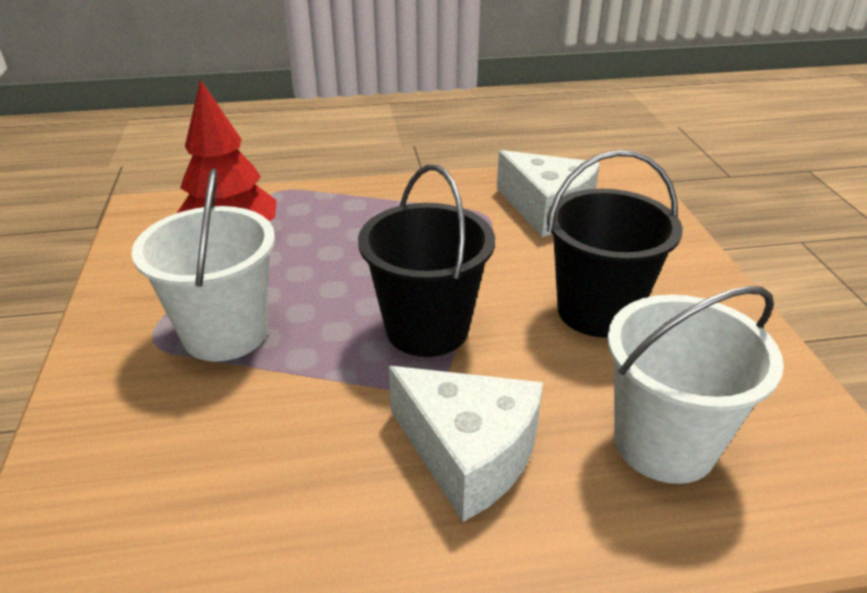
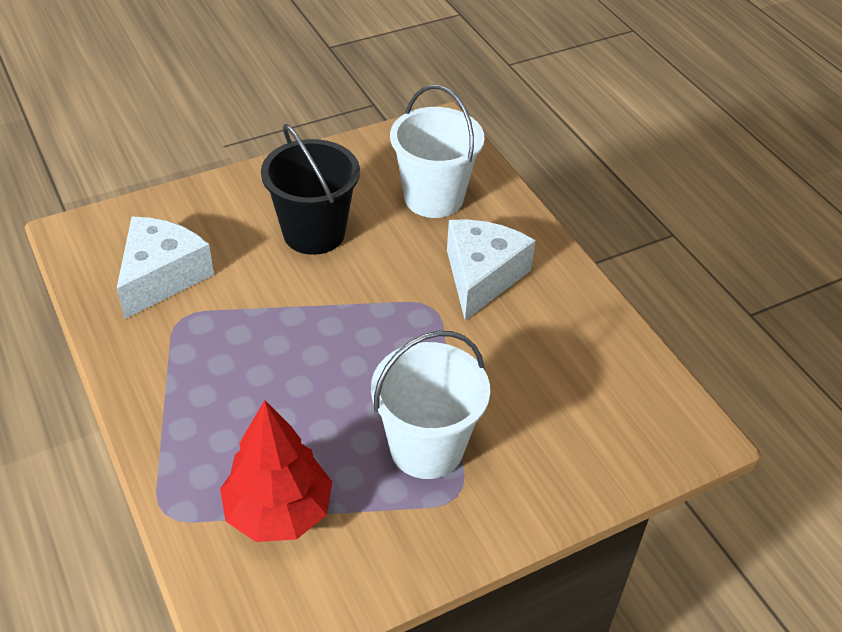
camera: 110 degrees left, 10 degrees up
(427, 329) = (371, 322): black bucket -> none

